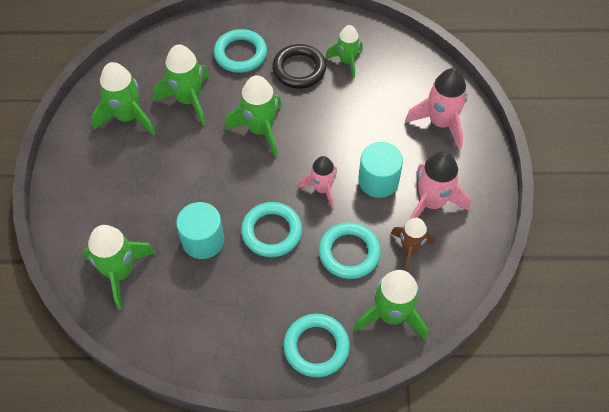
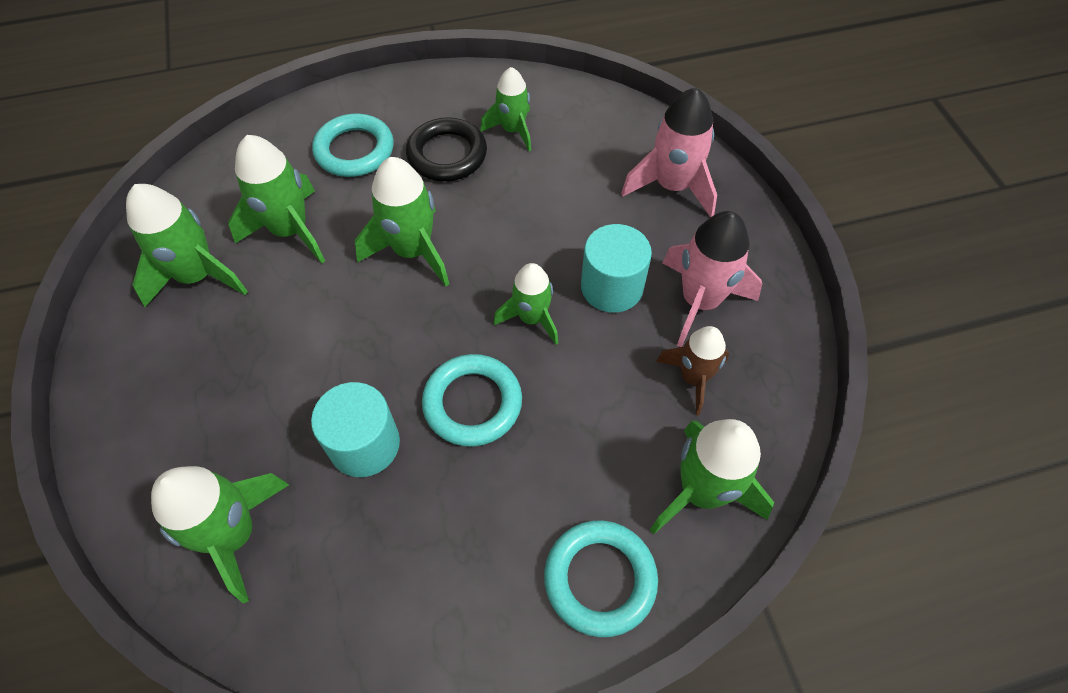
camera: 15 degrees left, 0 degrees up
(322, 189) = (531, 318): pink rocket -> green rocket
(349, 253) = (603, 407): turquoise ring -> none

